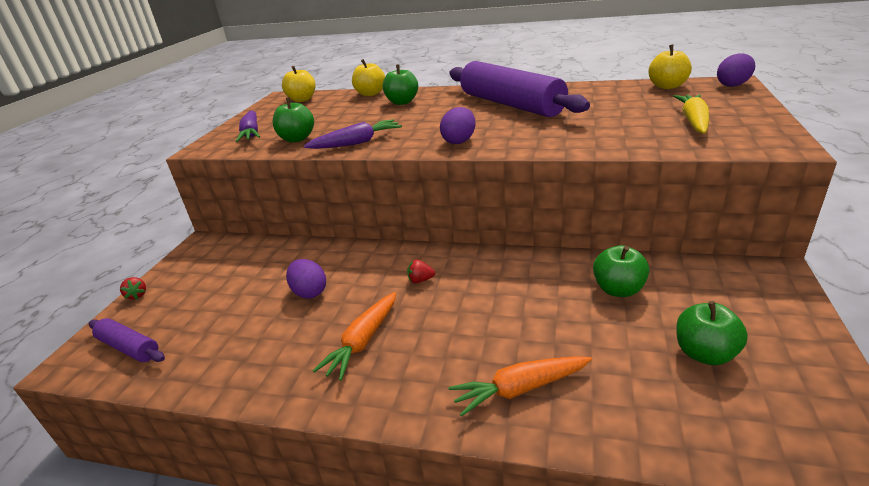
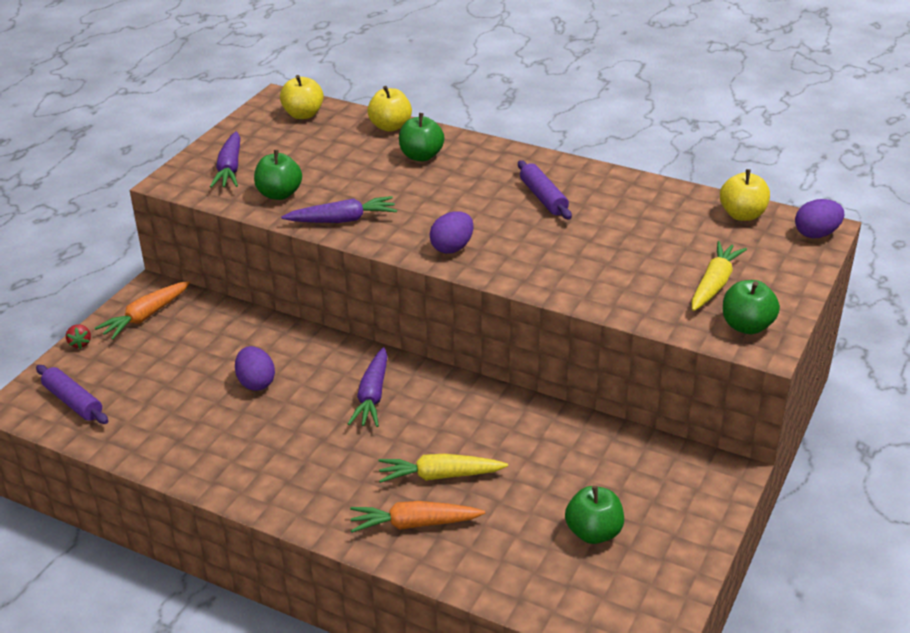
camera: 10 degrees right, 5 degrees up
(363, 341) = (293, 448): orange carrot -> orange carrot (146, 316)
(420, 280) = (372, 396): red strawberry -> purple carrot
(511, 104) = (543, 197): purple rolling pin -> purple rolling pin, size x0.48
(519, 334) = (440, 476): none -> yellow carrot
(618, 289) = (561, 454): green apple -> green apple (746, 326)

